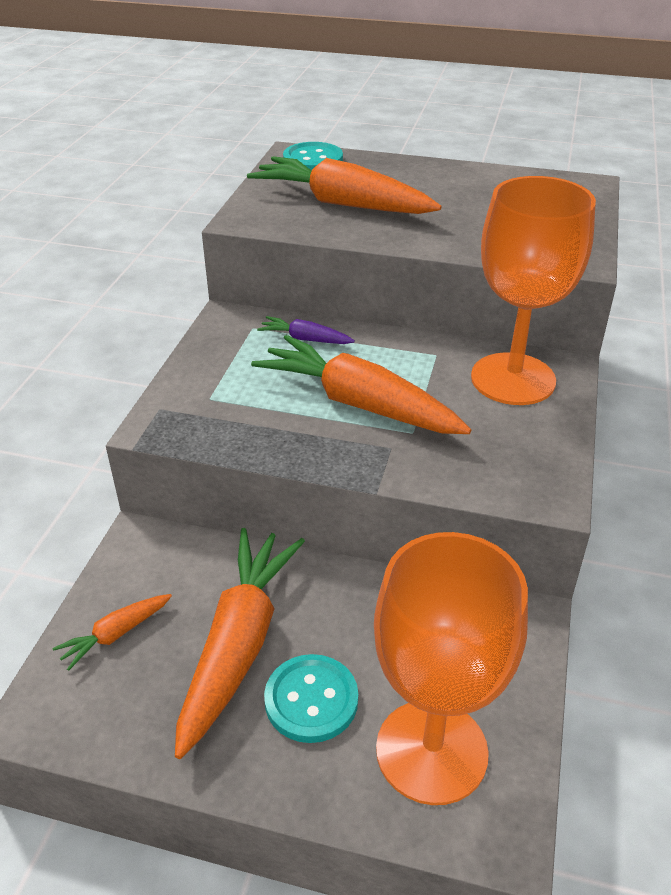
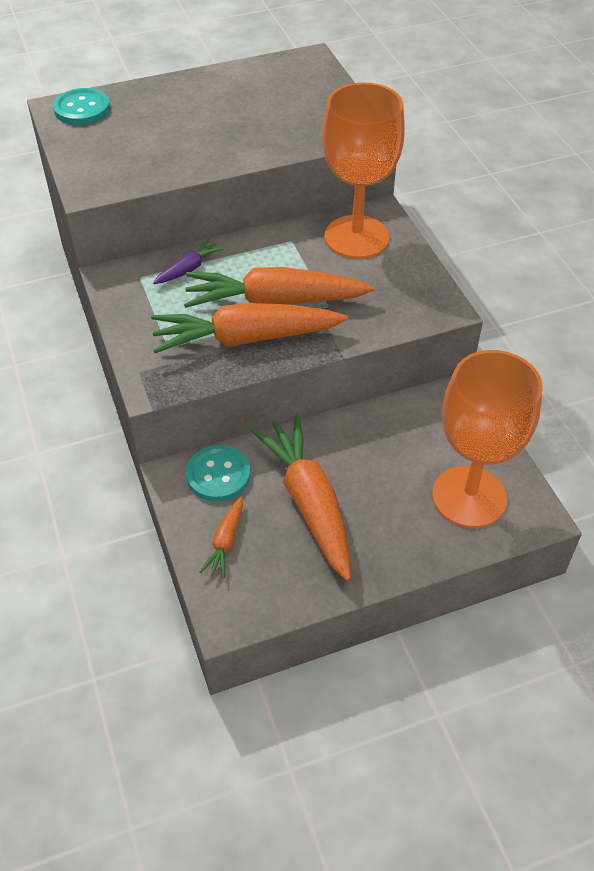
camera: 35 degrees left, 10 degrees up
(305, 339) = (189, 269): purple carrot -> purple carrot turned 150 degrees clockwise
(311, 700) = (382, 509): turquoise button -> turquoise button (218, 475)
(342, 203) = (150, 144): orange carrot -> orange carrot (245, 338)

